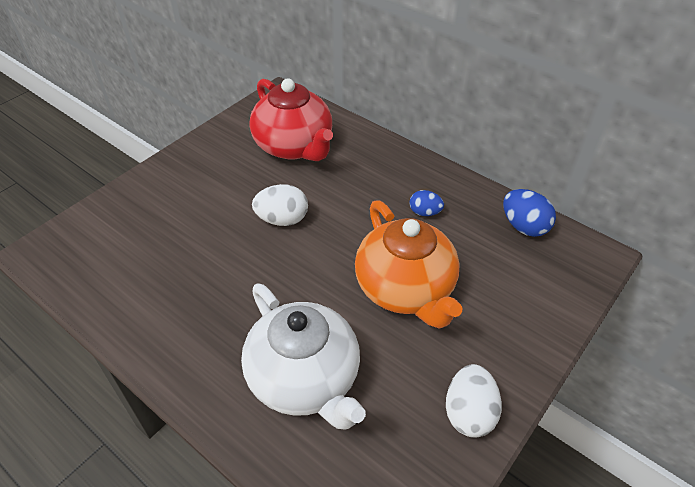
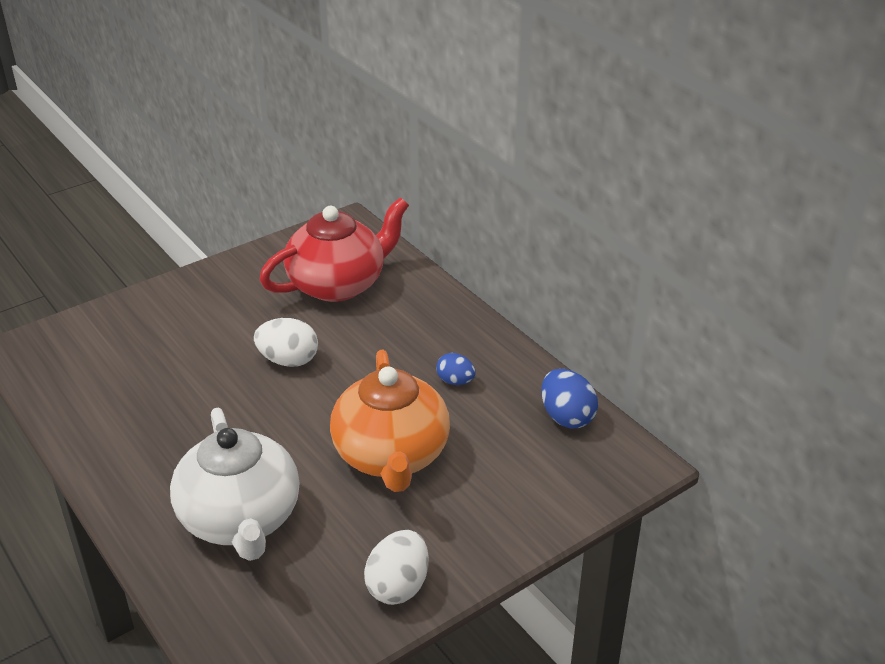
camera: 15 degrees right, 10 degrees down
(294, 146) = (338, 284): red teapot -> red teapot turned 105 degrees counterclockwise

